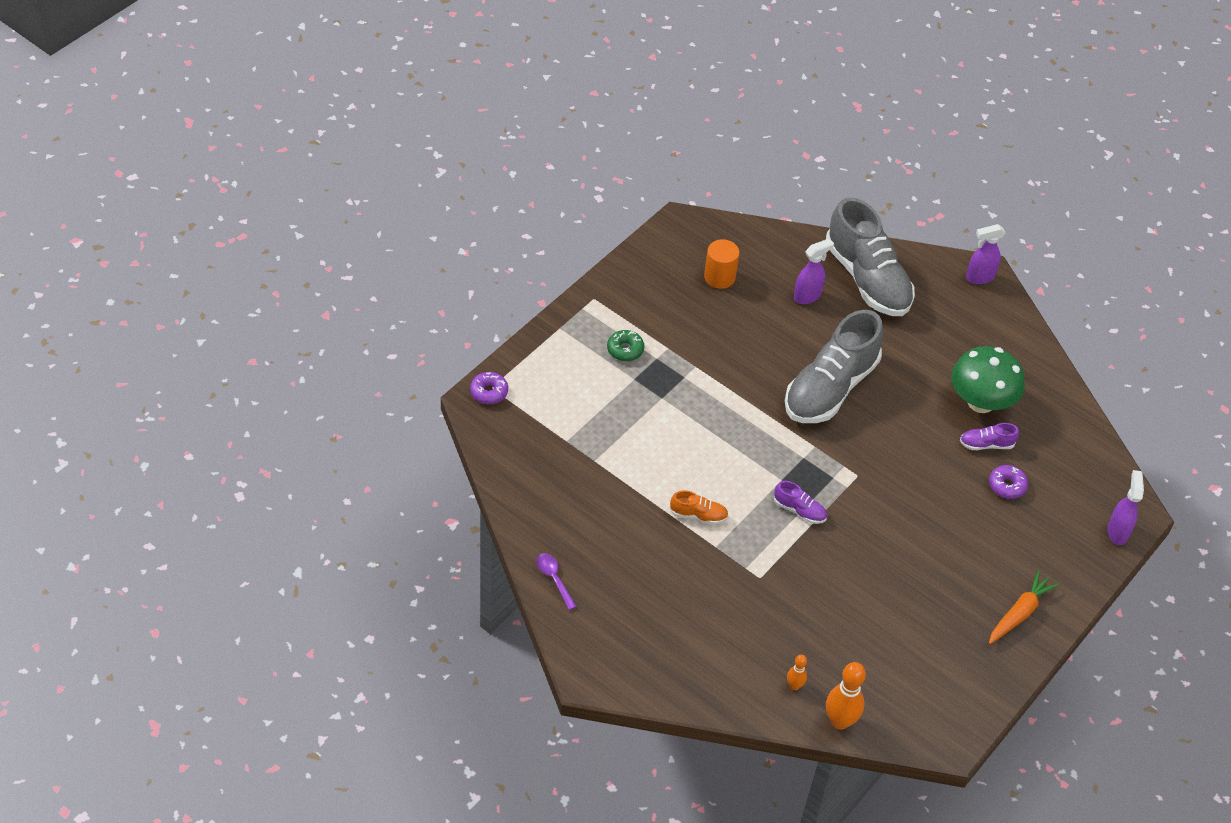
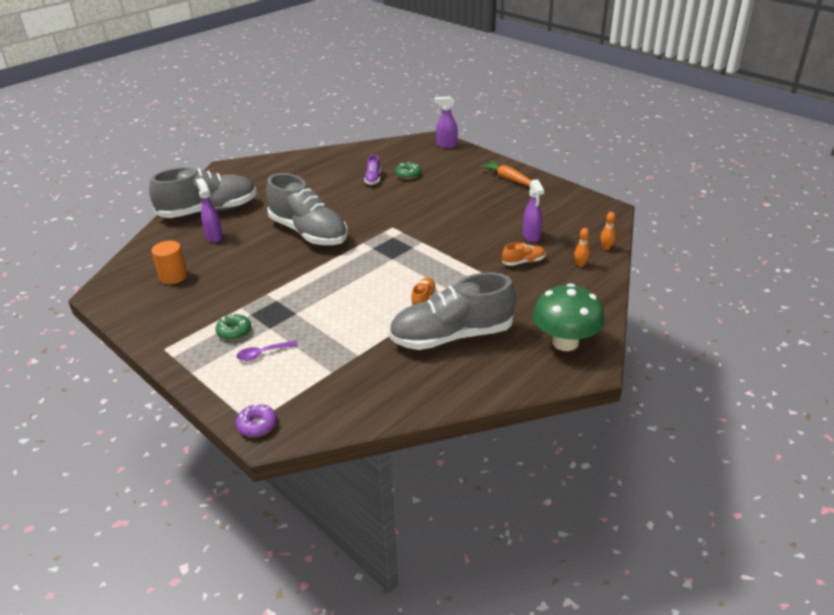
camera: 80 degrees left, 15 degrees down
(554, 579) = (490, 385): purple spoon -> purple spoon (263, 353)
(633, 544) = (451, 336): none -> grey shoe
(792, 621) = (523, 262): none -> orange shoe
(799, 510) = (422, 253): purple shoe -> none
(840, 721) = (606, 248): orange bowling pin -> orange bowling pin, size x0.53
(979, 277) = (228, 170): purple spray bottle -> purple spray bottle (531, 236)
(980, 402) = (337, 178): green mushroom -> green mushroom (565, 342)
(1007, 485) = (408, 175): purple donut -> green donut

